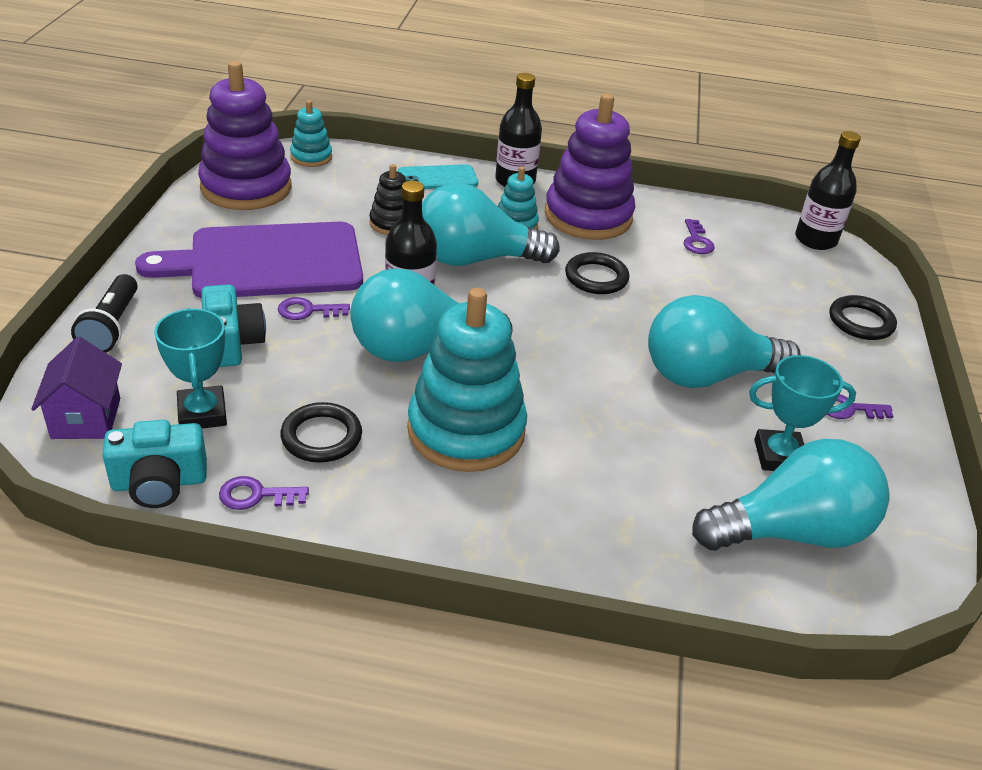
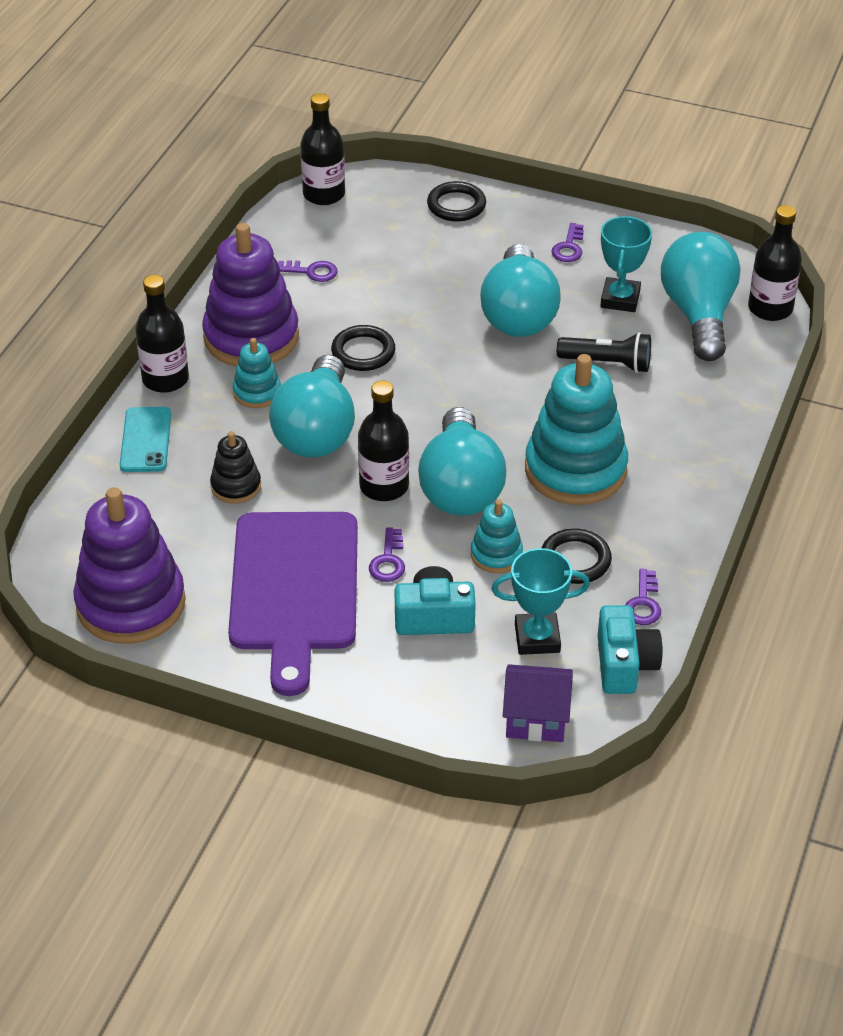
camera: 75 degrees left, 5 degrees up
(111, 327) = (395, 710): black flashlight -> black flashlight (607, 363)
(311, 157) = (69, 543): turquoise stacking toy -> turquoise stacking toy (496, 554)
(847, 610) = (770, 308): none -> black bottle

